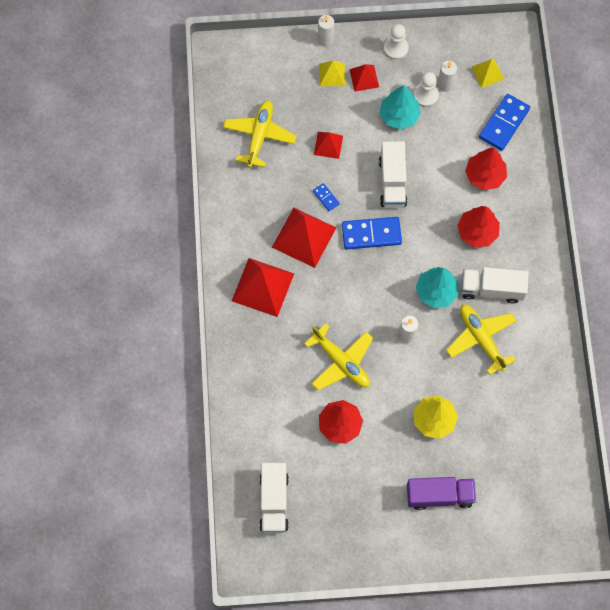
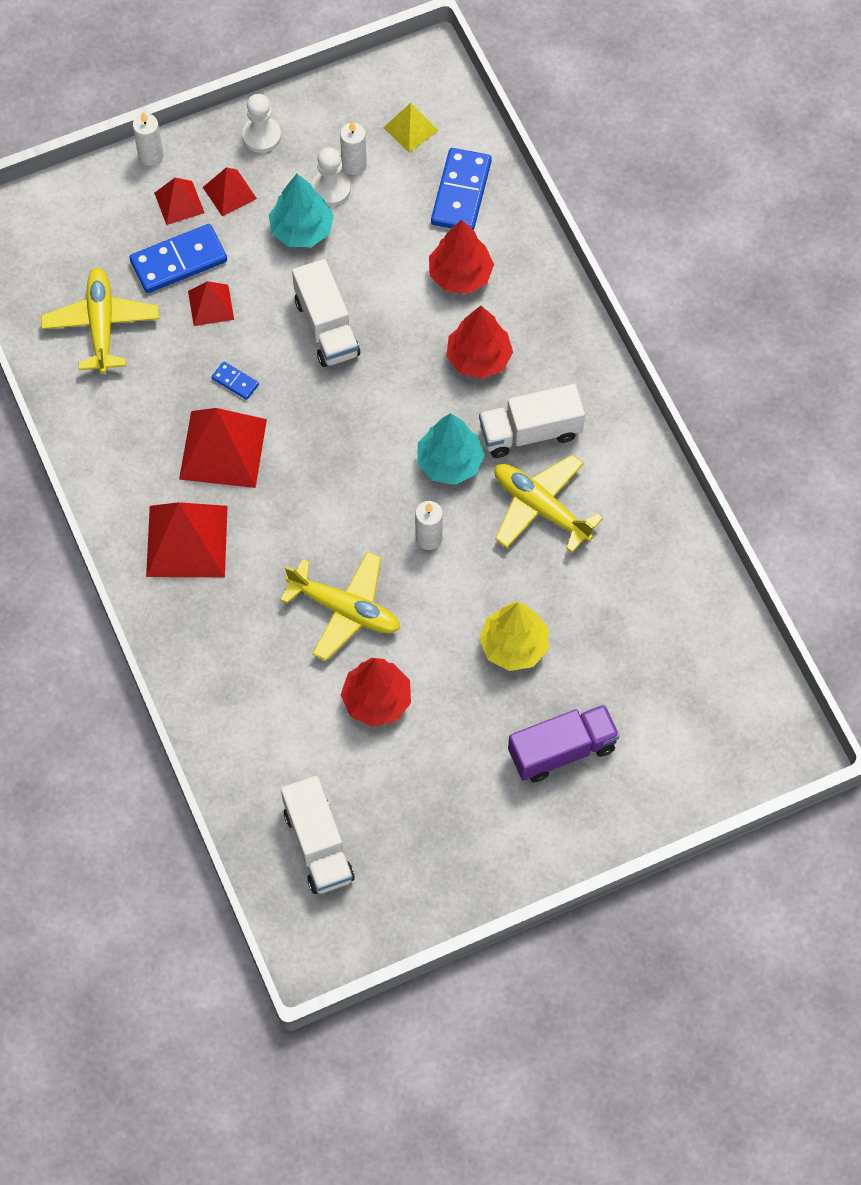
camera: 20 degrees left, 5 degrees down
(332, 74) = (179, 203): yellow pyramid -> red pyramid
(371, 234) = (323, 412): blue domino -> blue domino (178, 261)

